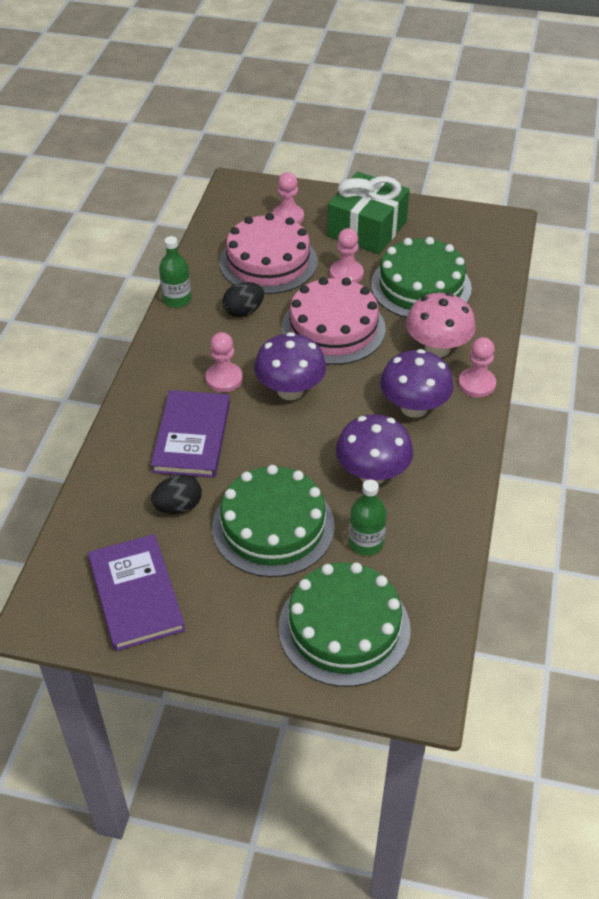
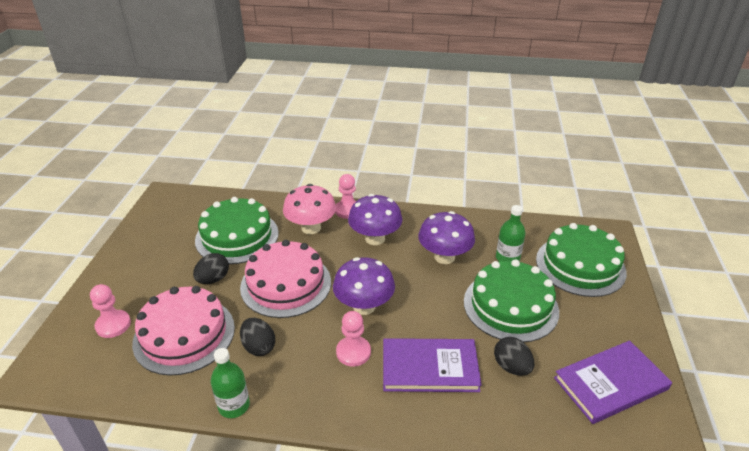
camera: 95 degrees left, 10 degrees down
(346, 274) = (213, 279): pink pawn -> black egg
(367, 229) = (150, 269): green gift -> none

